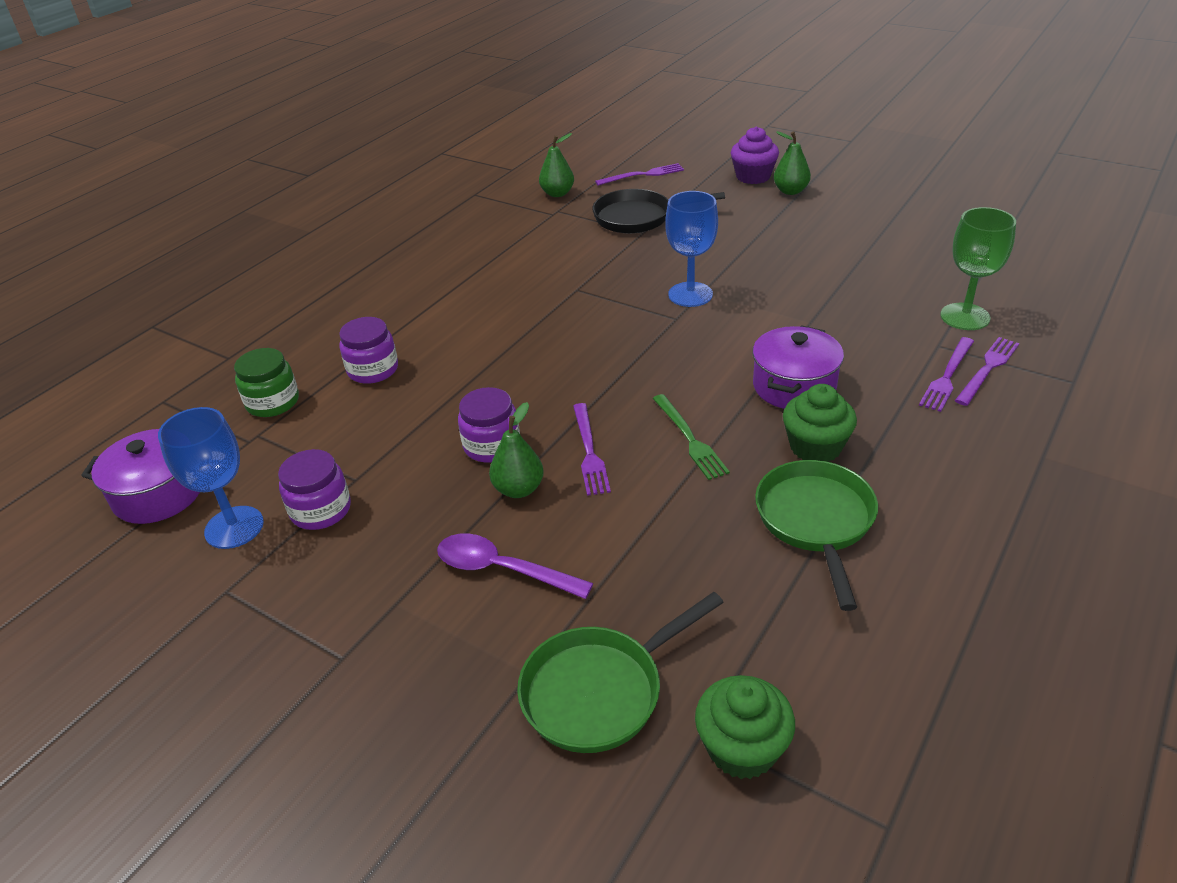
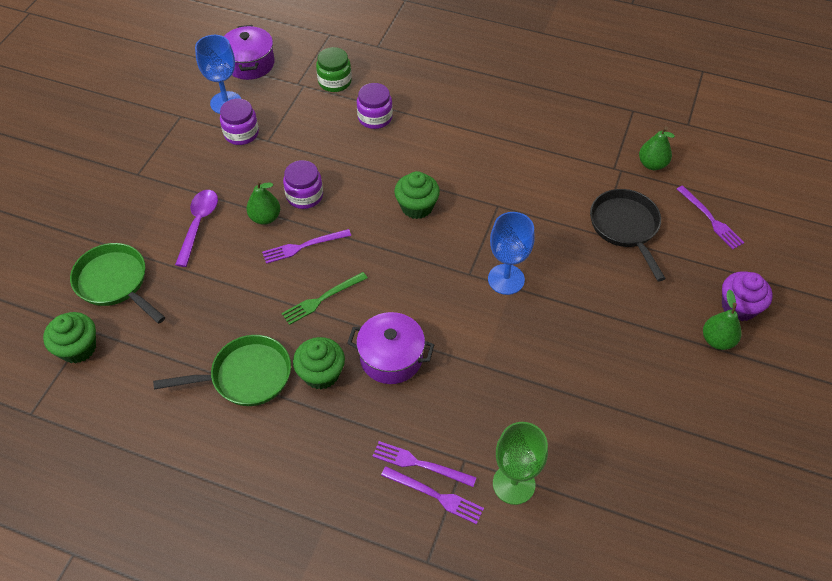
camera: 75 degrees right, 15 degrees up
(554, 347) = (417, 207): none -> green cupcake

